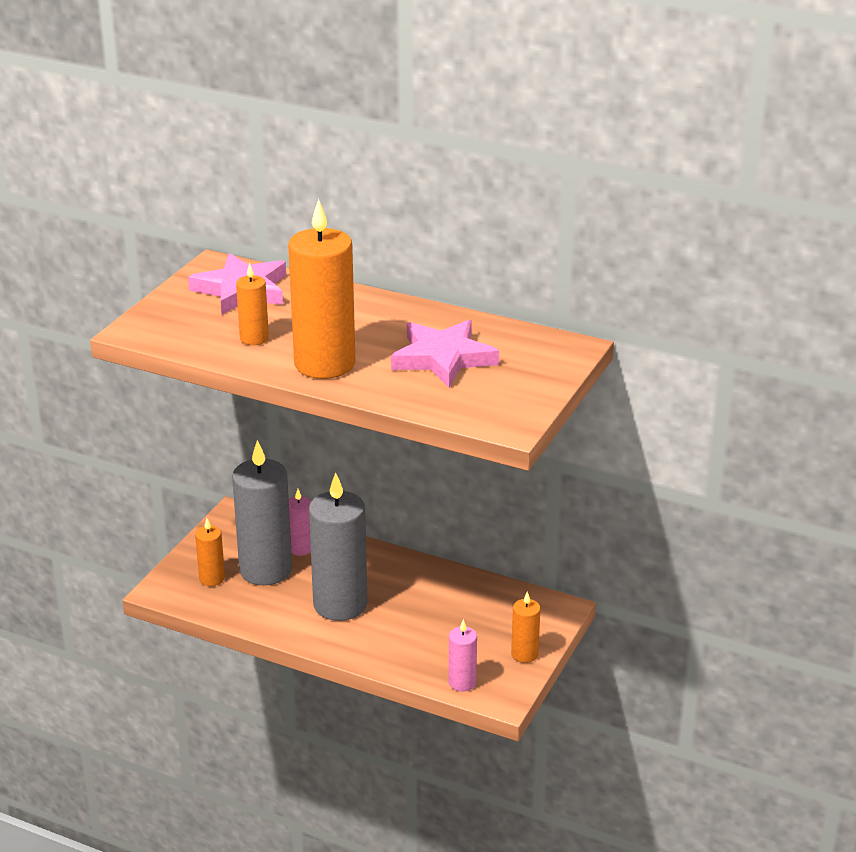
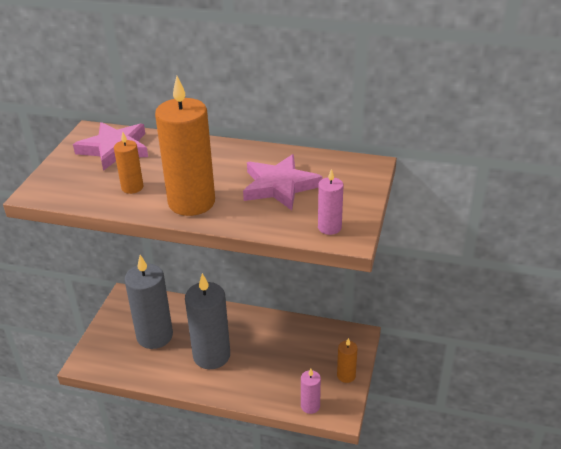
camera: 10 degrees left, 5 degrees up
(212, 578) = (118, 348): orange candle -> none
(300, 548) = (175, 315): pink candle -> pink candle (329, 227)

